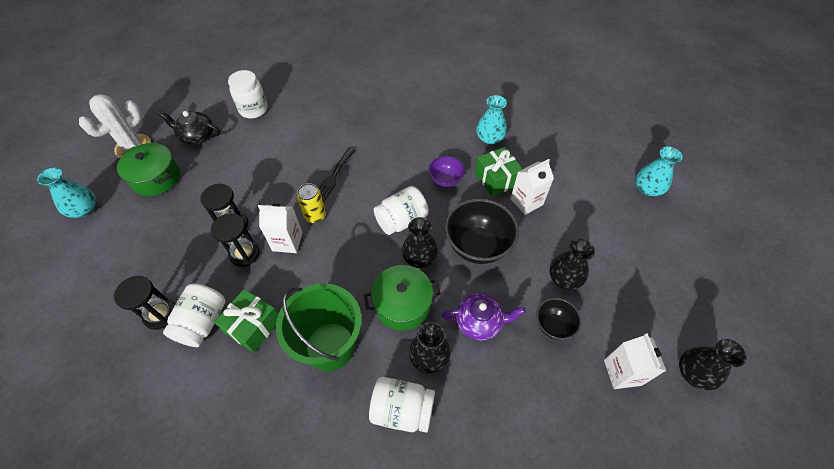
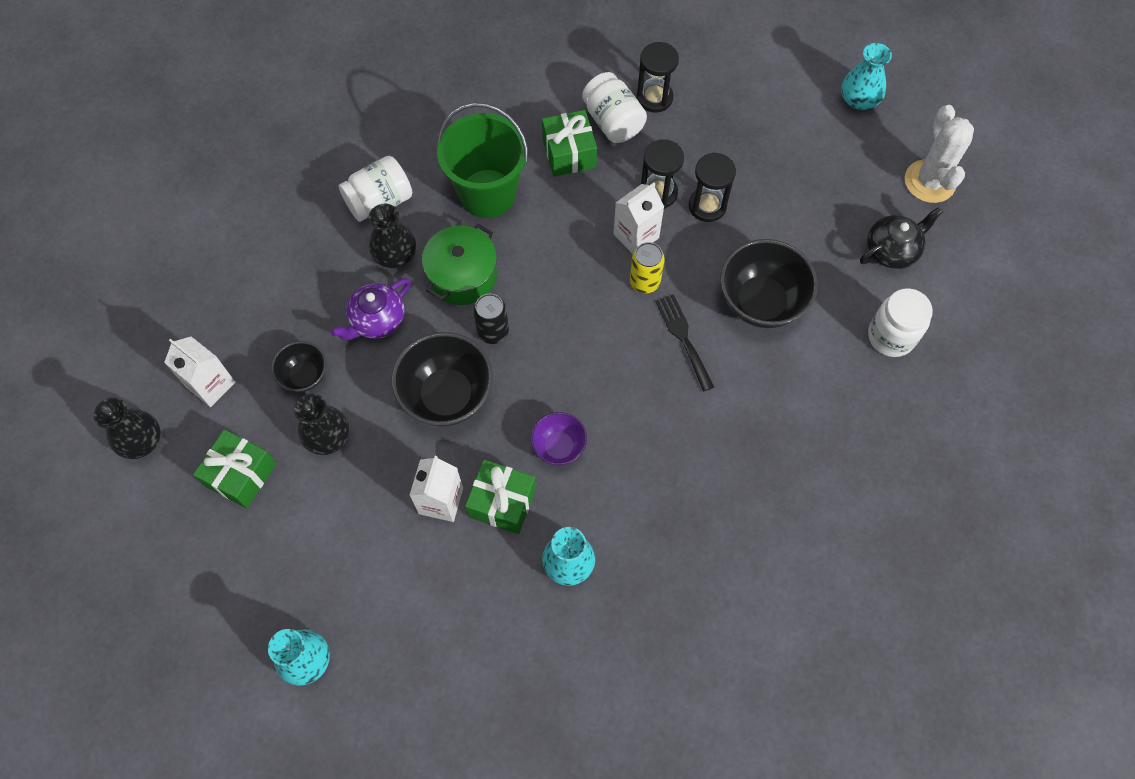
camera: 135 degrees right, 10 degrees up
(156, 178) = (850, 177): green pot -> none
(279, 162) = (761, 302): none -> black bowl
(402, 220) = (553, 354): white jar -> none
(419, 257) = (493, 331): black vase -> black can
(633, 298) = (241, 475): none -> green gift

